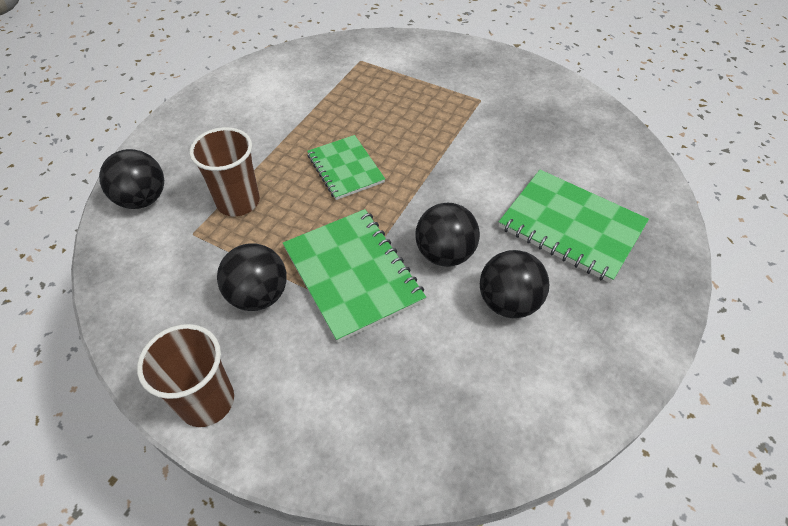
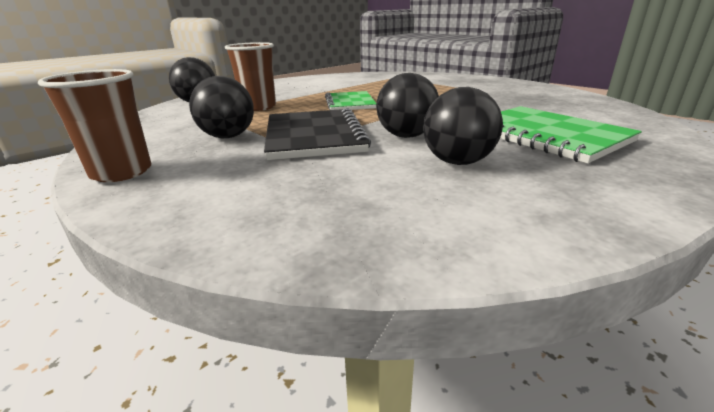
camera: 20 degrees right, 25 degrees down
(353, 274) = (314, 136): green notebook -> black notebook

